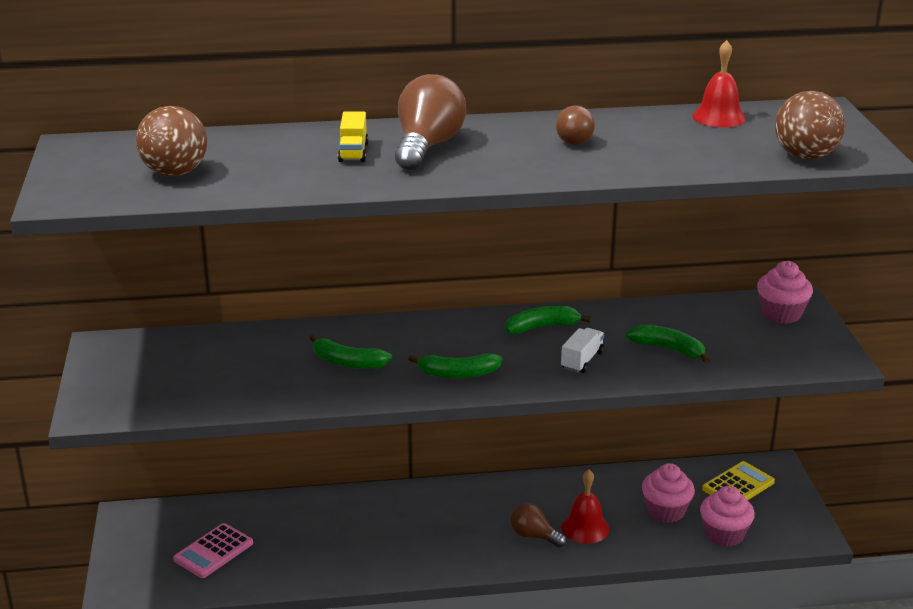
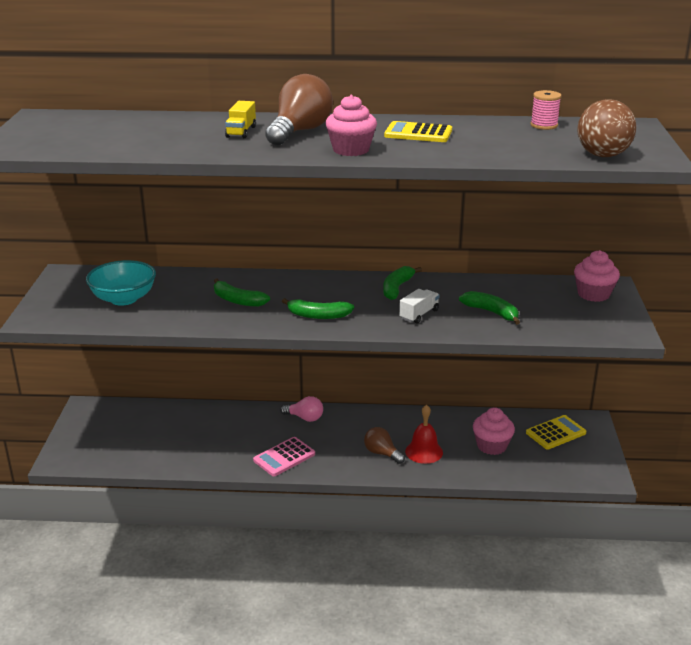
camera: 10 degrees right, 0 degrees up
(175, 173) = (100, 137): brown ball -> none
(197, 373) = (124, 299): none -> turquoise bowl
(213, 551) = (138, 438): pink calculator -> pink calculator (284, 457)
(422, 499) = (305, 418): none -> pink light bulb
(542, 327) = (397, 288): green banana -> green banana turned 60 degrees counterclockwise
(574, 139) = (418, 133): brown light bulb -> yellow calculator
(719, 117) = (544, 125): red bell -> pink spool
(724, 534) = (534, 468): pink cupcake -> pink cupcake (351, 150)

